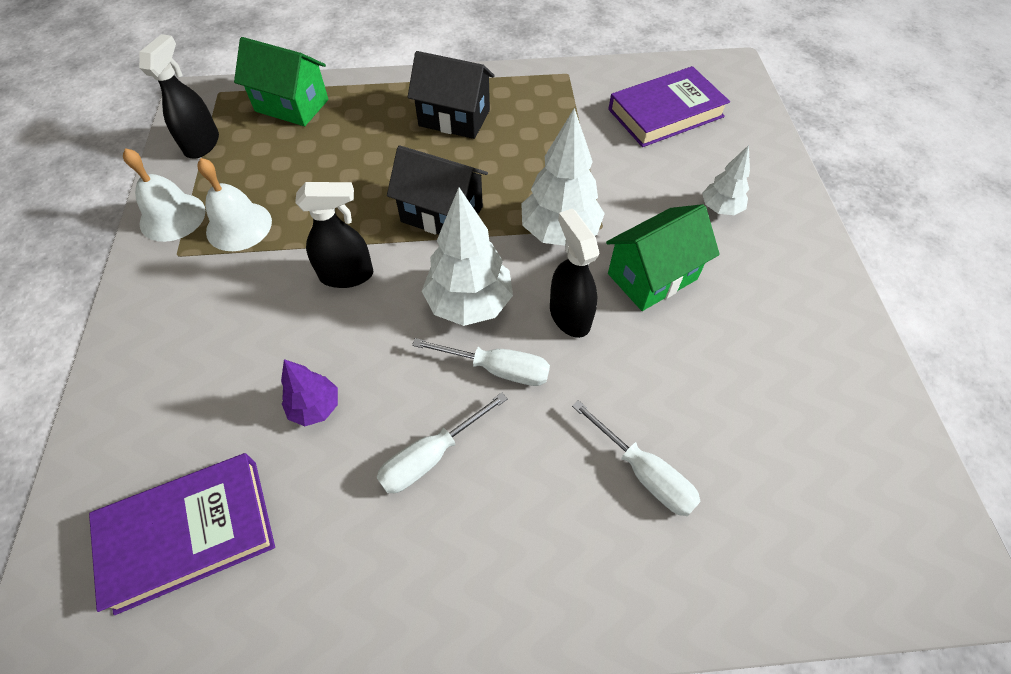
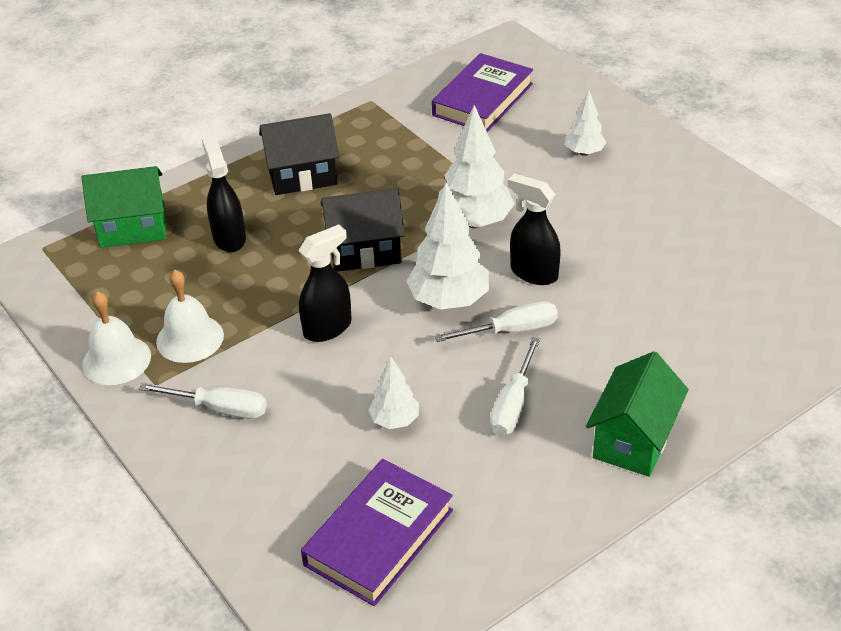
camera: 30 degrees left, 15 degrees down
(202, 144) = (77, 294): black spray bottle -> black spray bottle (229, 238)
(315, 407) = (395, 420): purple tree -> white tree
(644, 473) = (668, 340): white screwdriver -> white screwdriver (220, 409)
(652, 276) = (572, 220): green house -> green house (633, 440)

